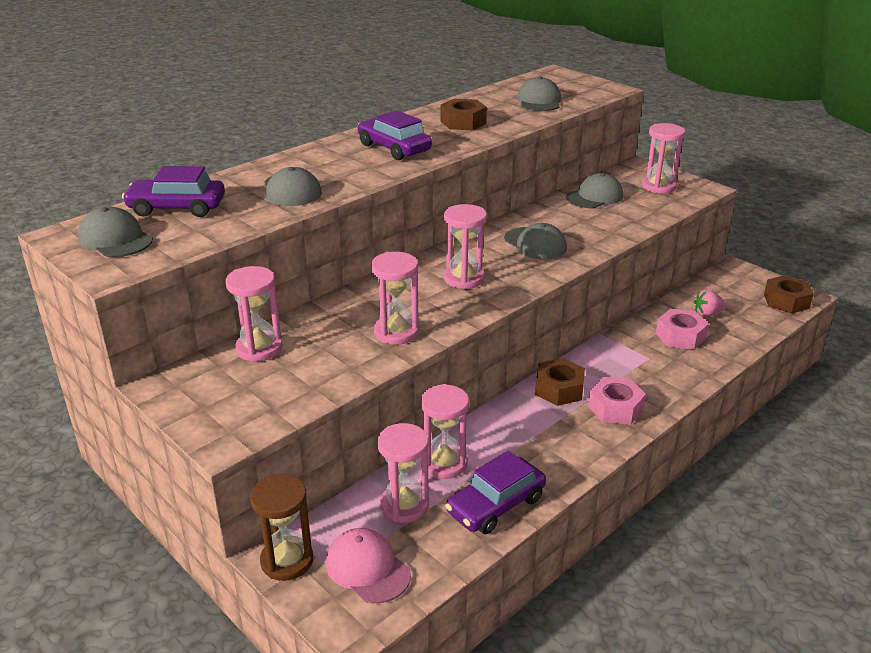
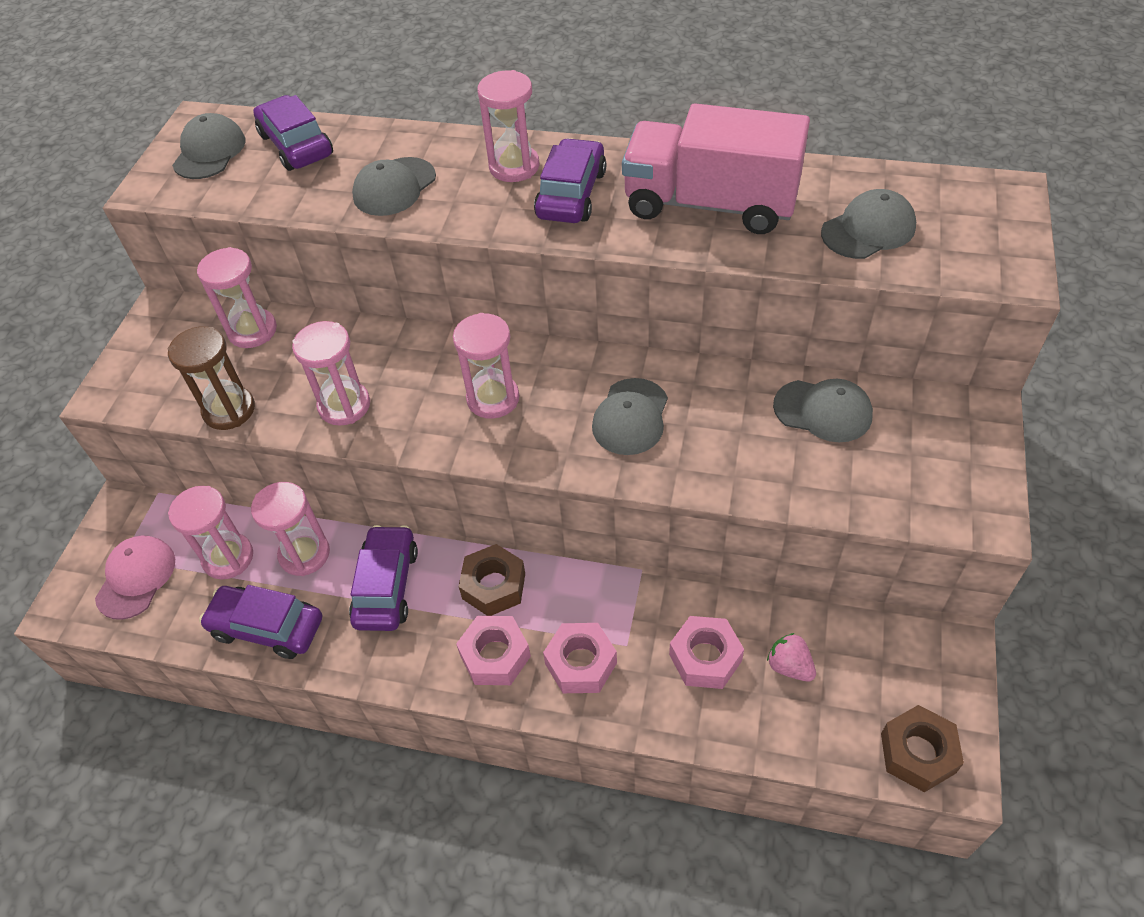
camera: 60 degrees right, 20 degrees up
(287, 561) = (119, 519): brown hourglass -> brown hourglass (229, 410)
(463, 122) = (710, 204): brown nut -> pink truck
(514, 434) = (386, 586): none -> purple car
(649, 378) = (581, 663): none -> pink nut
(658, 186) = (932, 463): pink hourglass -> pink hourglass (514, 166)

